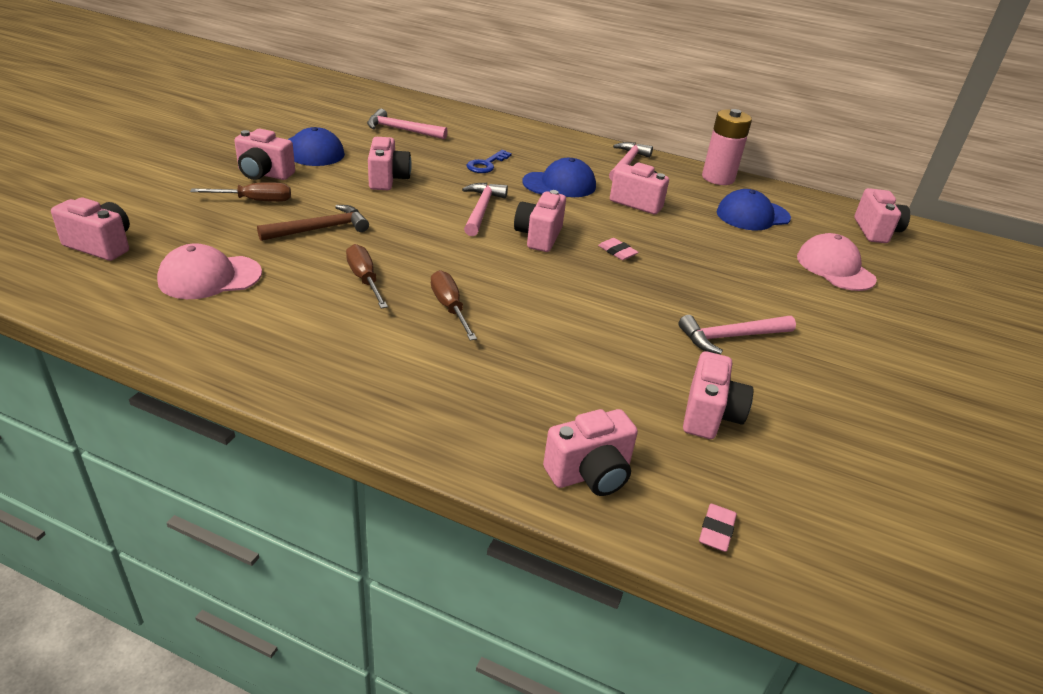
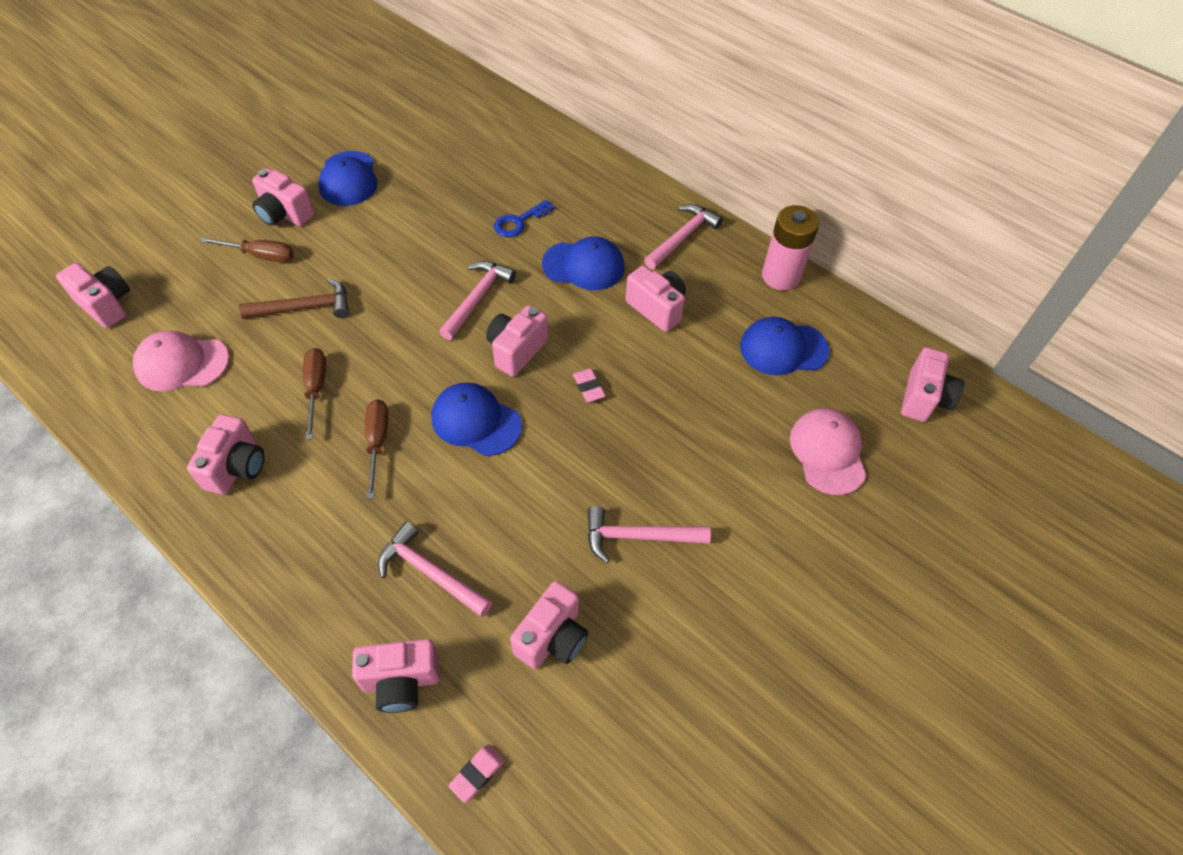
camera: 20 degrees right, 20 degrees up
(388, 179) = (403, 236): pink camera -> pink camera (237, 467)
(401, 130) = (454, 151): pink hammer -> pink hammer (430, 572)
(534, 283) = (476, 421): none -> blue cap

